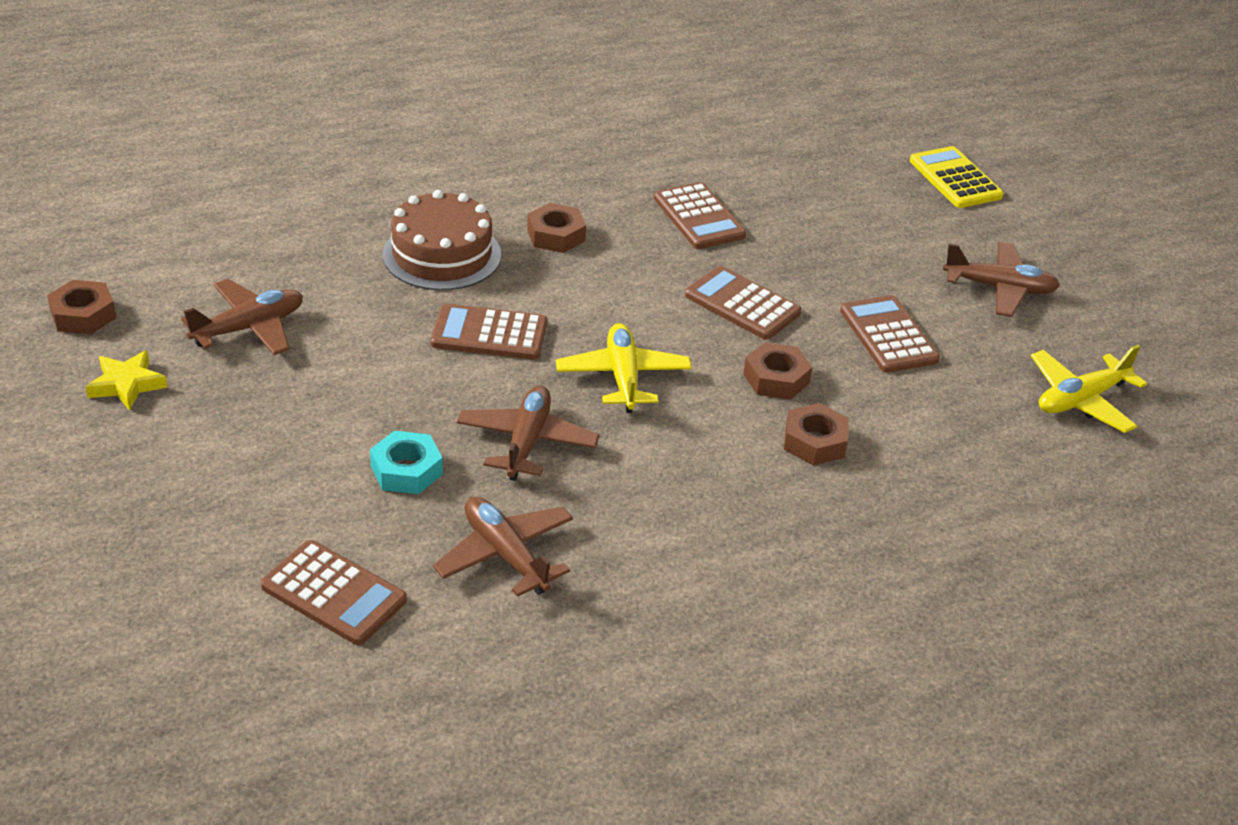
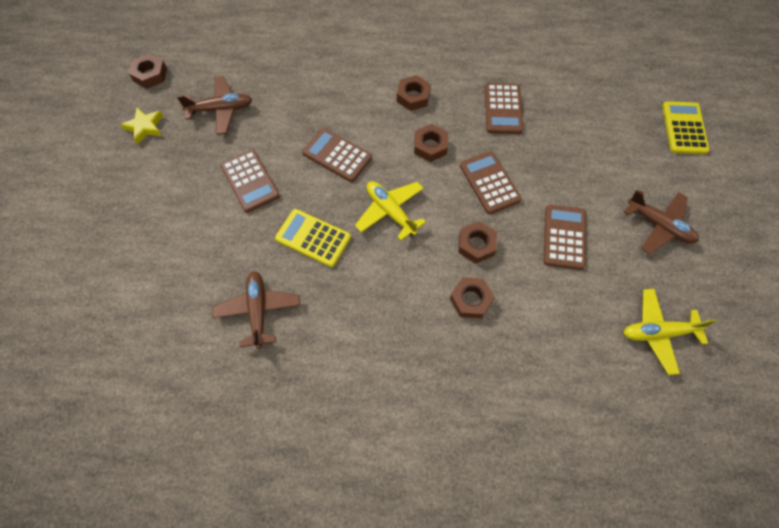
camera: 30 degrees right, 25 degrees up
(334, 593) = (163, 300): brown calculator -> brown calculator (250, 181)
(406, 470) = (242, 234): turquoise nut -> none
(442, 254) = (344, 91): brown cake -> none
(527, 442) = (313, 238): brown plane -> yellow calculator
(623, 377) = (390, 211): yellow plane -> yellow plane turned 60 degrees counterclockwise
(625, 286) = (430, 146): none -> brown nut

